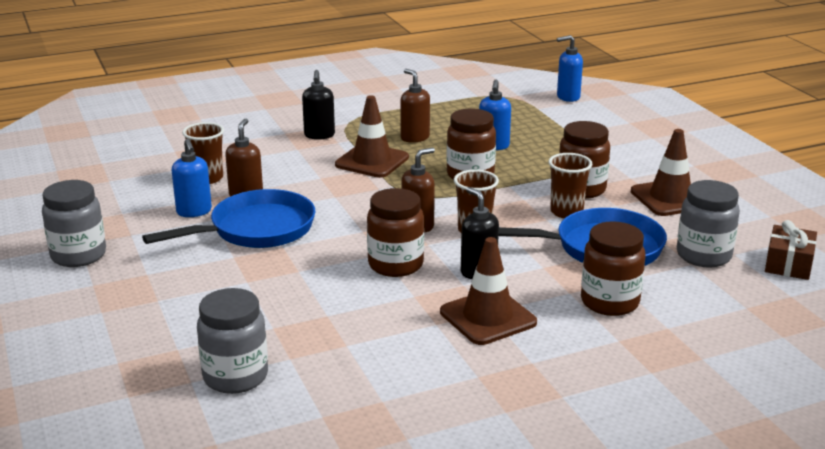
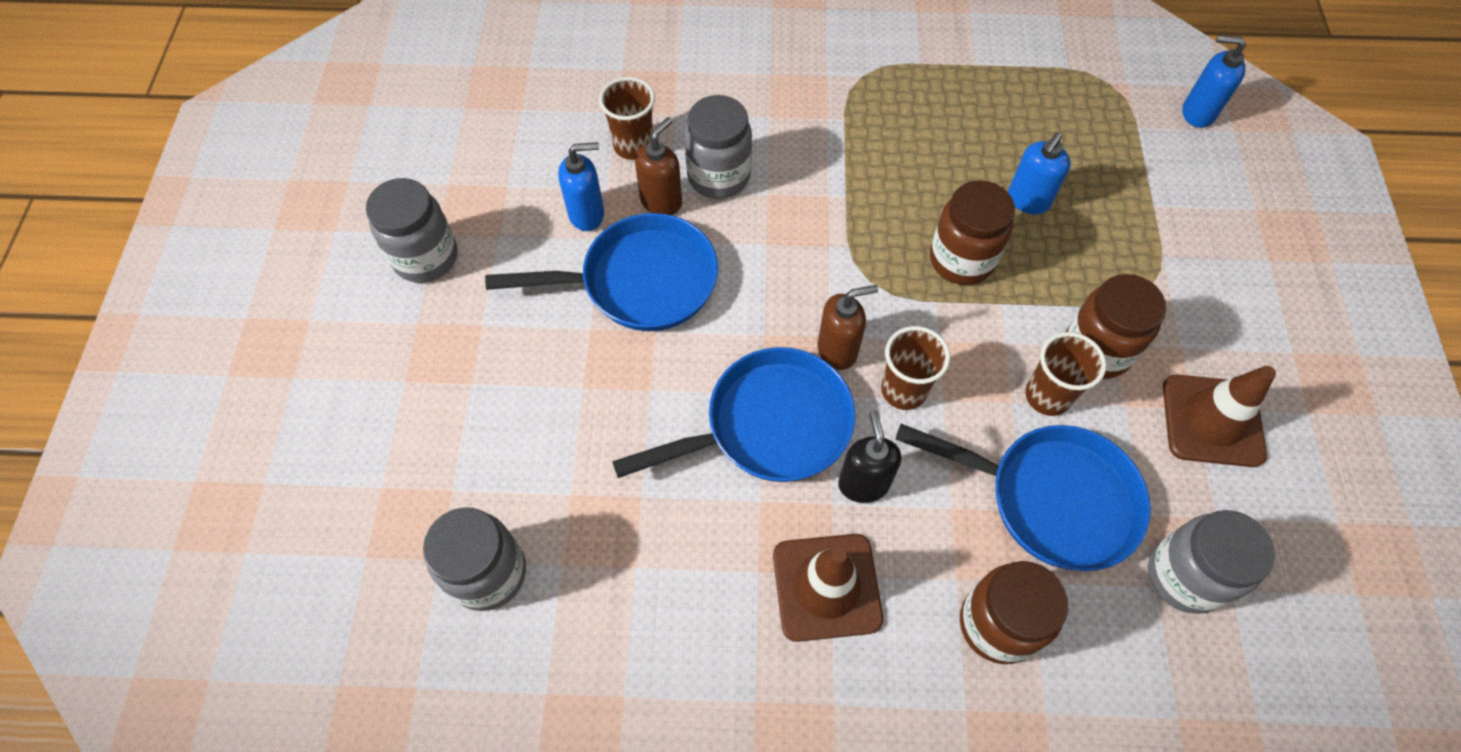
camera: 25 degrees right, 35 degrees up
(194, 212) = (587, 214): blue soap dispenser -> blue soap dispenser turned 105 degrees counterclockwise
(280, 178) = (718, 176): none -> grey jar
(319, 135) = (811, 94): black soap dispenser -> none
(372, 161) = (849, 179): brown traffic cone -> none
(395, 265) = (769, 425): brown jar -> blue pan
(414, 138) = (931, 143): brown soap dispenser -> none
(788, 264) = (1298, 648): brown gift -> none

